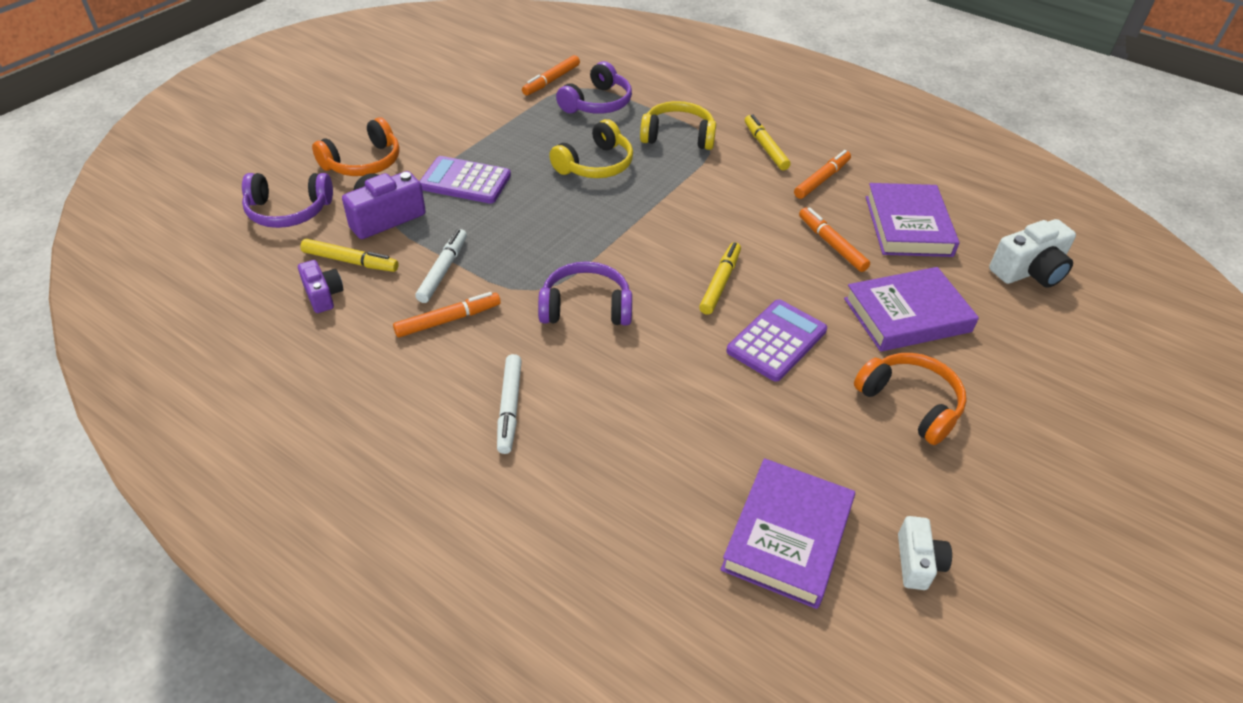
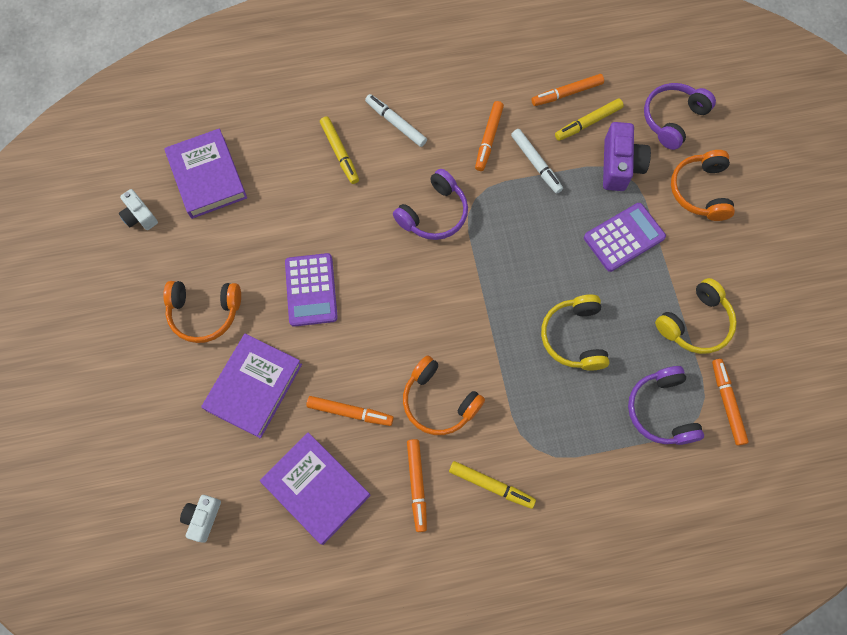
camera: 135 degrees right, 25 degrees up
(323, 295) = (566, 93): purple camera -> orange marker
(678, 136) = (562, 431): yellow headphones -> yellow headphones (695, 323)
(720, 283) = (383, 305): yellow marker -> yellow marker (339, 153)
(748, 203) = (439, 401): none -> orange headphones
(1029, 271) = (203, 518): white camera -> white camera, size x0.62

